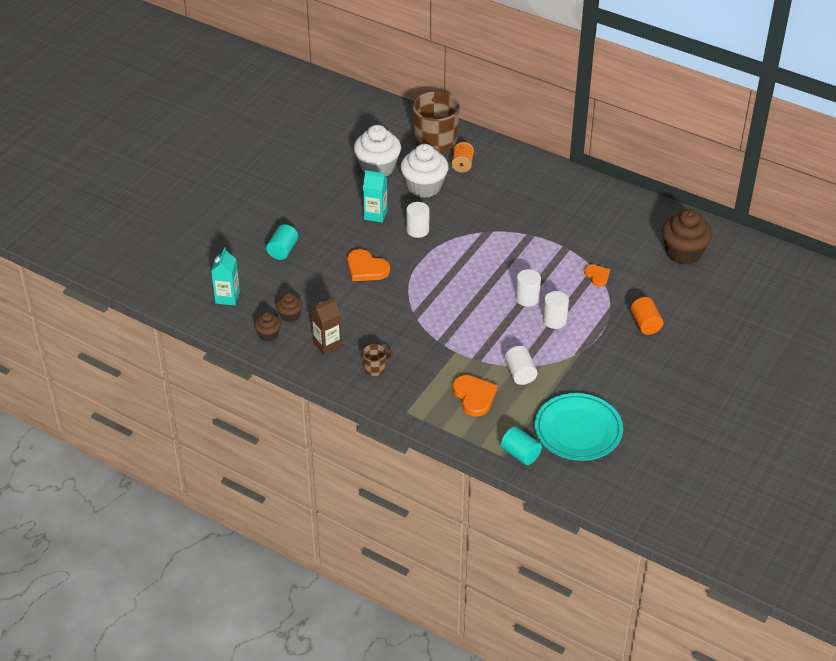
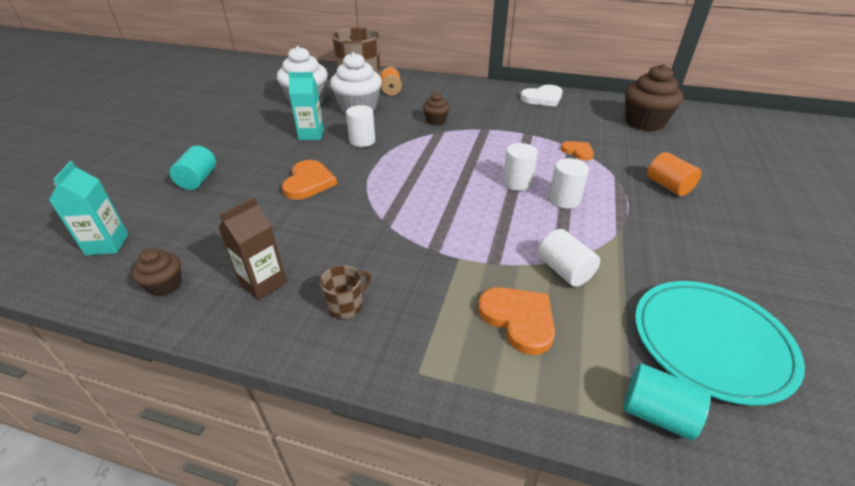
camera: 15 degrees left, 5 degrees down
(290, 315) = (203, 252): brown cupcake -> brown cupcake (436, 121)
(366, 268) = (309, 182): orange heart -> orange heart turned 105 degrees counterclockwise
(608, 202) = (542, 98): none -> white heart

